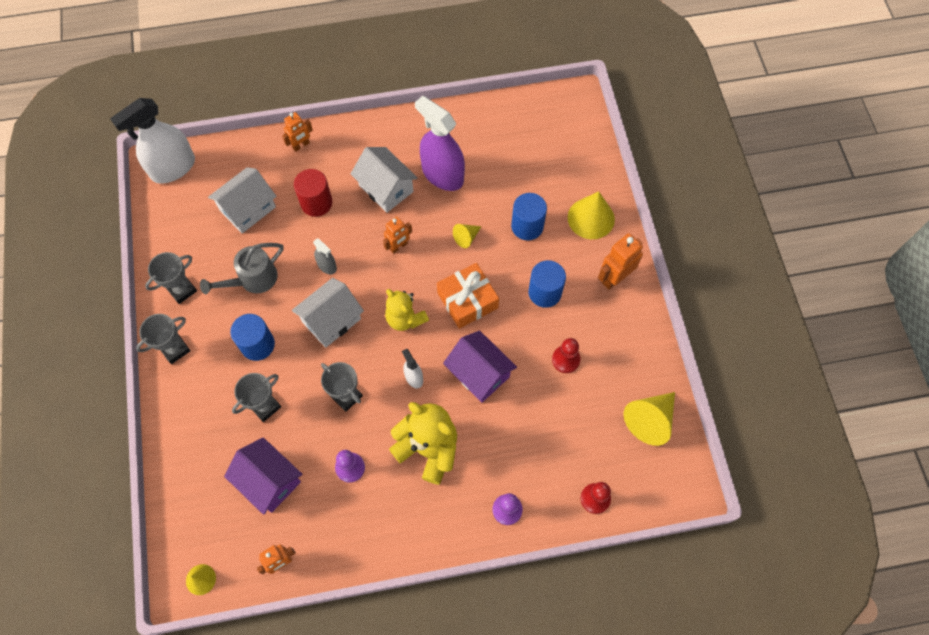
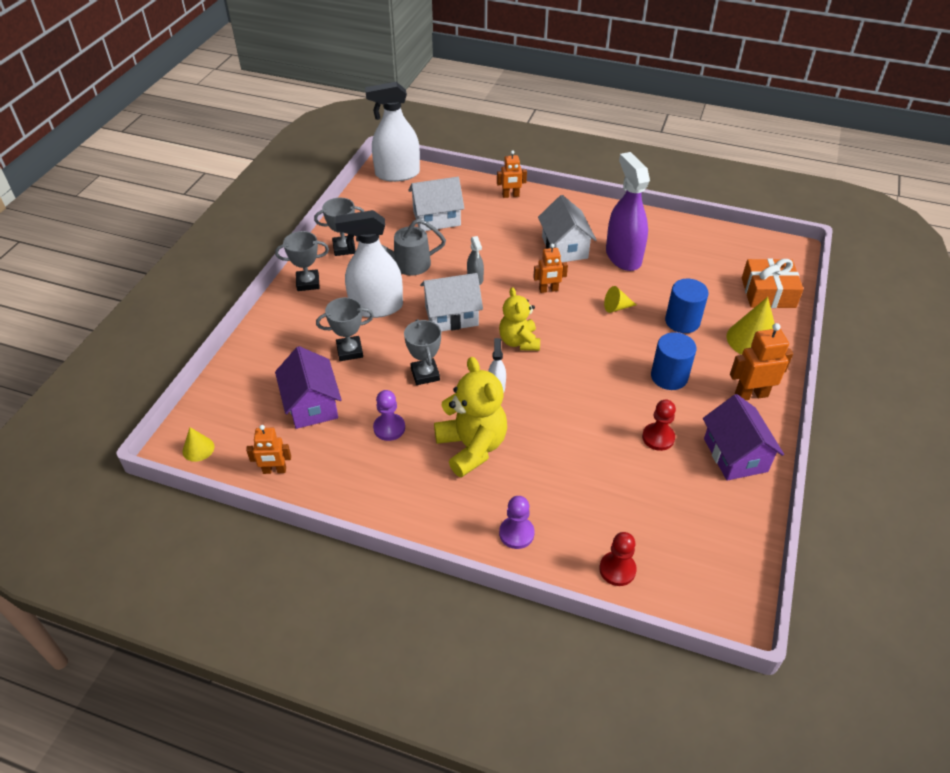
camera: 30 degrees right, 20 degrees down
(257, 344) = (376, 307): blue cylinder -> white spray bottle
(316, 203) = (496, 235): red cylinder -> none
(467, 300) = (587, 352): orange gift -> orange gift (768, 292)
(479, 373) = (562, 411): purple house -> purple house (735, 455)
(650, 420) = (722, 529): yellow cone -> none

